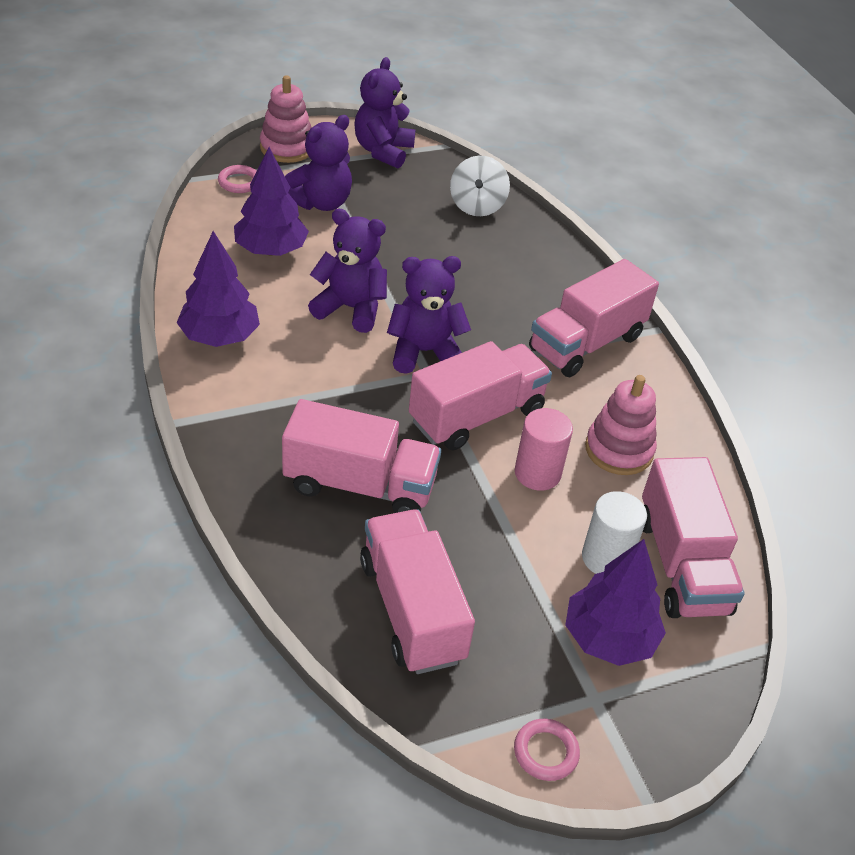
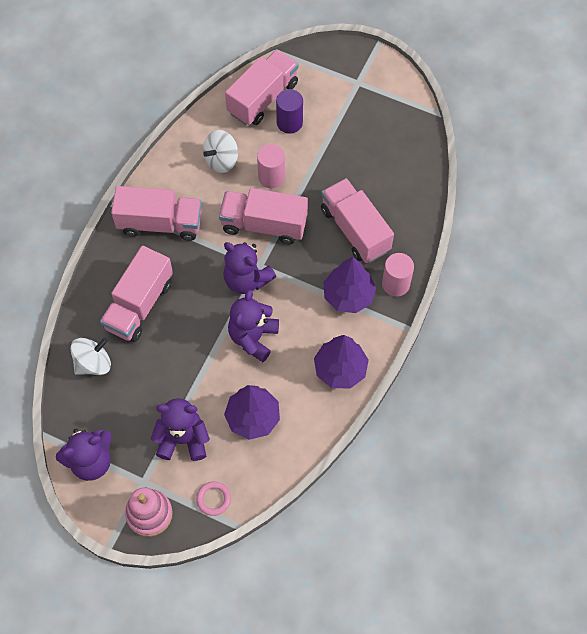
camera: 130 degrees left, 20 degrees up
(239, 458) = (395, 284): none -> pink cylinder
(350, 308) = (253, 337): purple teddy bear -> purple teddy bear turned 45 degrees clockwise
(412, 610) = (390, 161): pink truck -> pink truck (139, 305)
(545, 752) = (396, 80): pink ring -> none
(606, 558) = (289, 123): white cylinder -> purple cylinder
(608, 638) = (327, 96): purple tree -> purple tree (348, 296)
(619, 450) = (221, 160): pink stacking toy -> white spinning top

